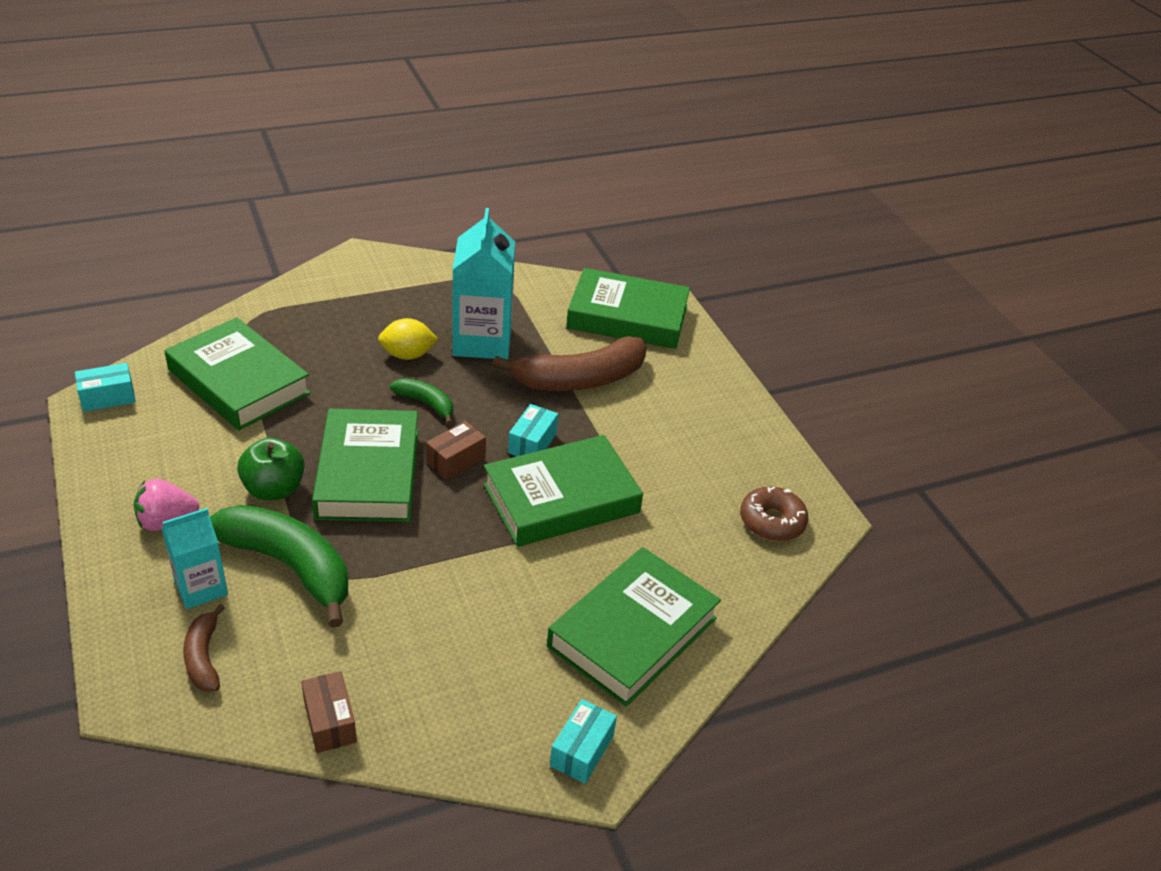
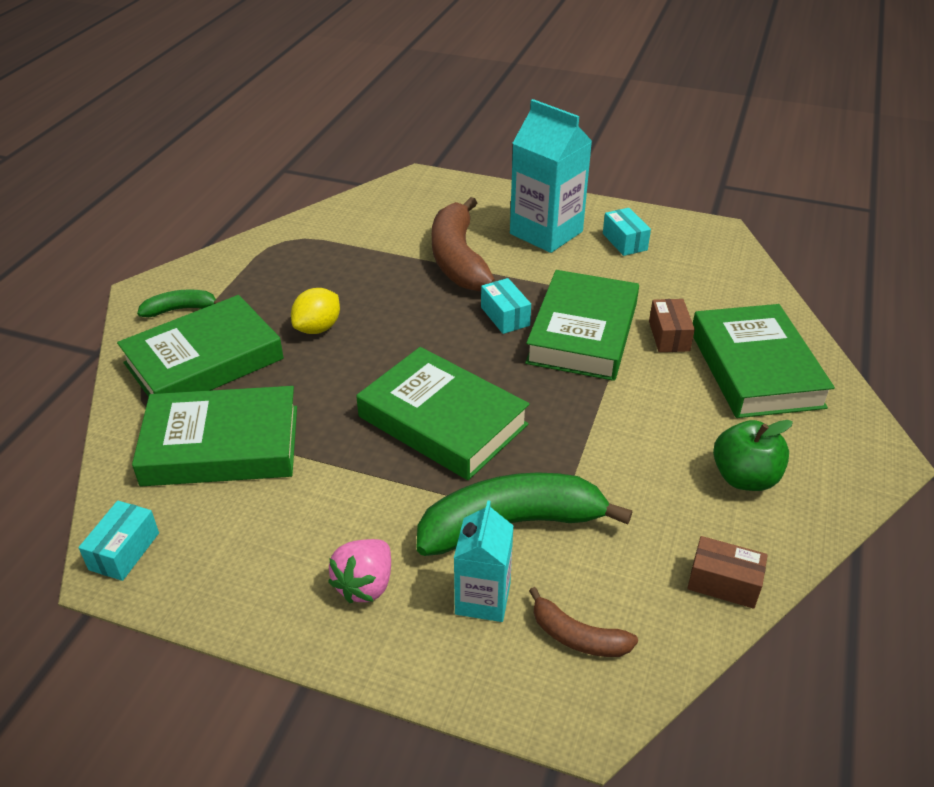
camera: 45 degrees left, 0 degrees up
(274, 489) = (400, 489): green apple -> green apple (744, 478)
(426, 404) = (393, 347): green banana -> green banana (180, 309)
(456, 460) = (481, 364): brown box -> brown box (669, 336)
(482, 341) = (352, 282): turquoise carton -> turquoise carton (546, 233)
(579, 379) = (458, 259): brown banana -> brown banana turned 150 degrees clockwise
(582, 751) = (855, 452): turquoise box -> turquoise box (624, 242)
(627, 316) = (415, 203): green book -> green book (204, 361)
(772, 521) = (700, 254): brown donut -> none

